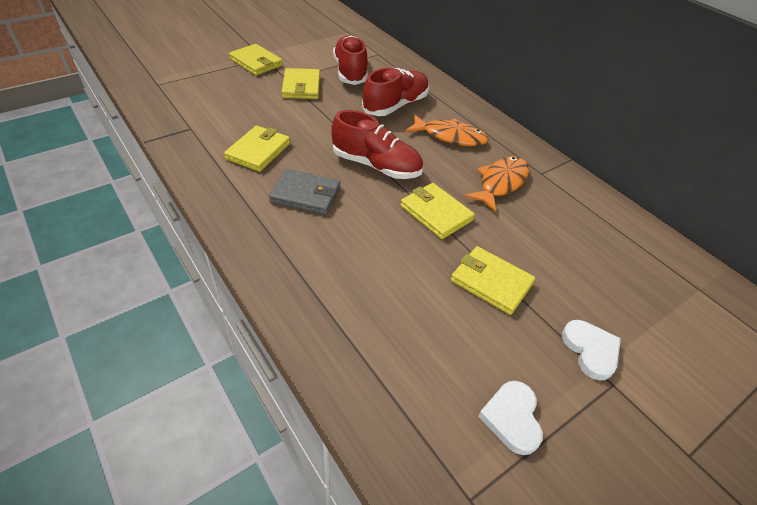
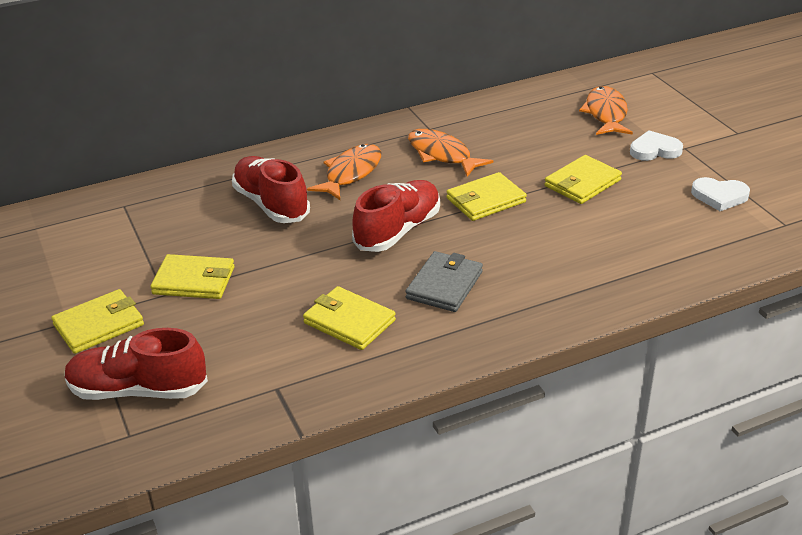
camera: 75 degrees left, 10 degrees down
(350, 72) = (167, 234): red shoe -> red shoe (138, 390)
(649, 304) = (606, 114): none -> orange fish

